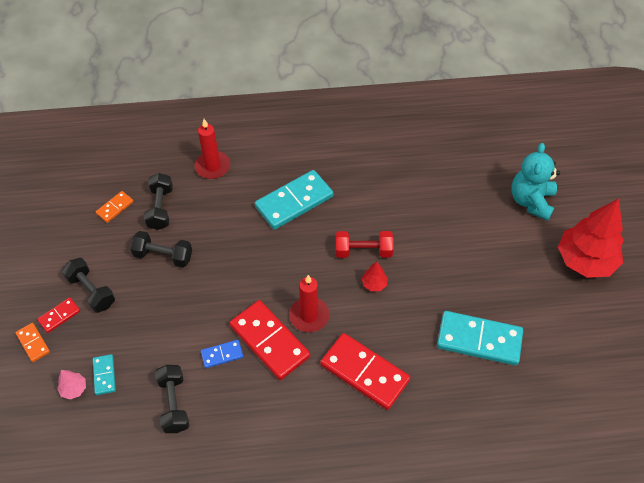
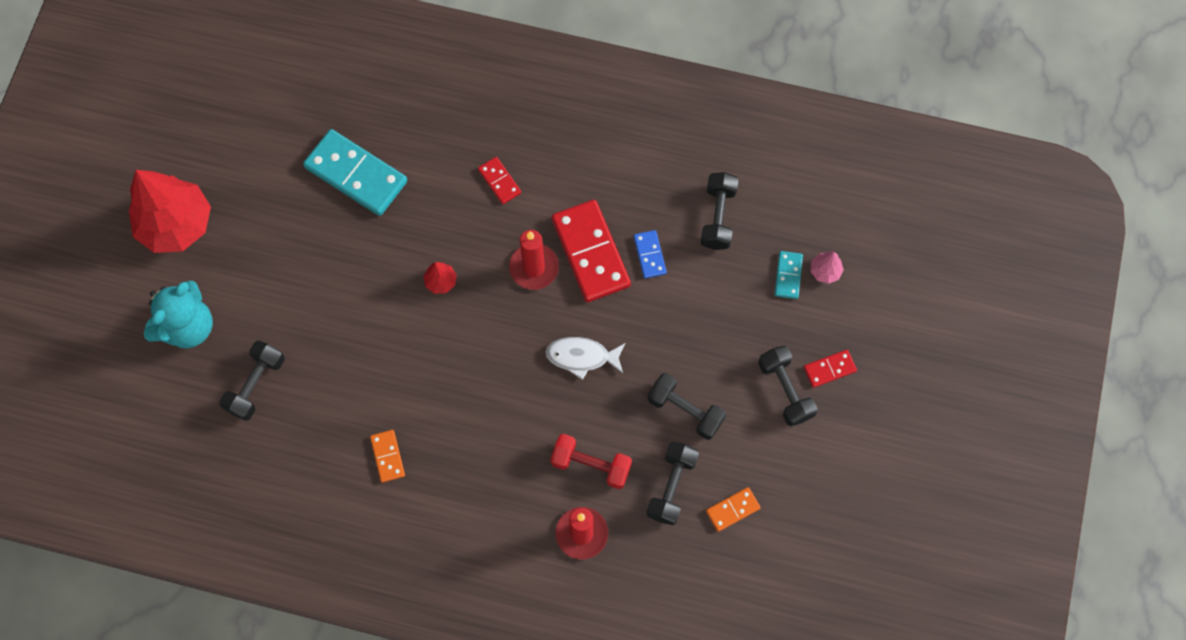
camera: 160 degrees left, 15 degrees up
(33, 343) = (865, 344): orange domino -> orange domino (387, 456)
(222, 354) = (649, 255): blue domino -> blue domino turned 75 degrees clockwise
(250, 267) = (581, 357): none -> white fish
(294, 202) = (491, 434): turquoise domino -> none
(363, 251) = (434, 330): red dumbbell -> red dumbbell (591, 465)
(364, 373) = (499, 181): red domino -> red domino, size x0.48
(464, 182) = (256, 385): none -> black dumbbell

